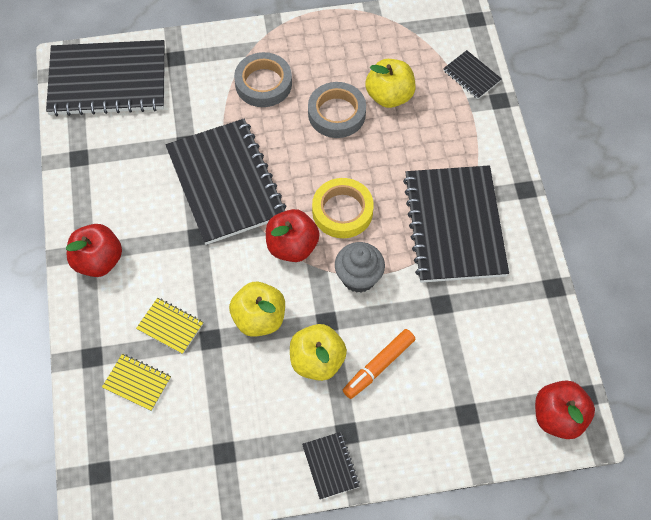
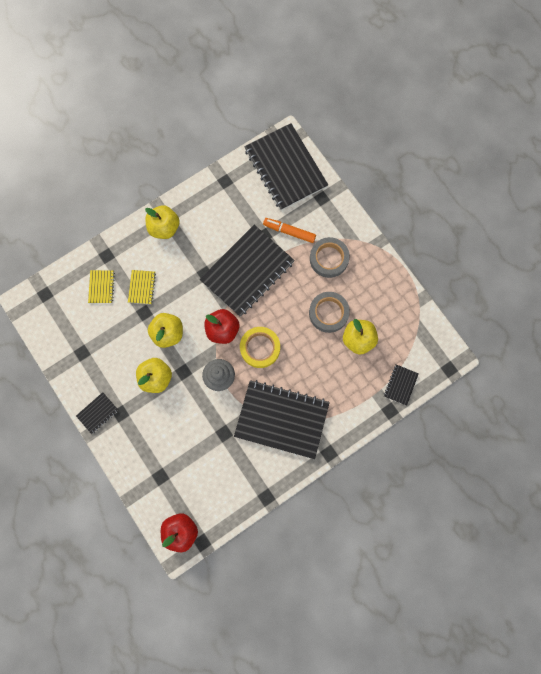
camera: 65 degrees right, 15 degrees up
(98, 261) = (164, 228): red apple -> yellow apple
(378, 366) = (168, 414): orange marker -> orange marker (289, 231)
(455, 225) = (281, 419): black notebook -> black notebook turned 45 degrees clockwise

